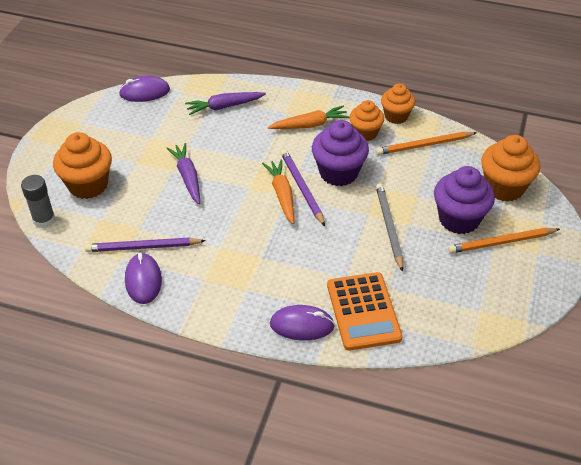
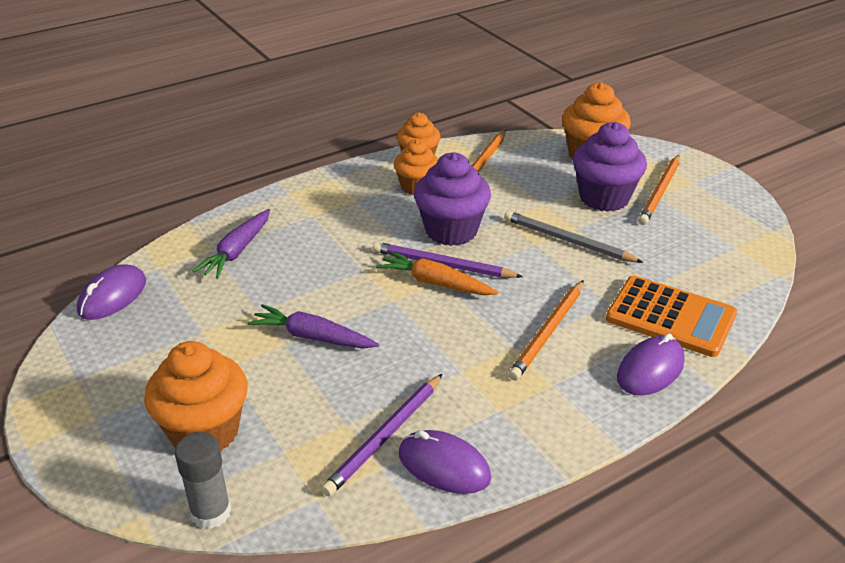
camera: 50 degrees left, 10 degrees down
(289, 264) = (548, 332): none -> orange pencil
(310, 125) = (354, 212): orange carrot -> none

